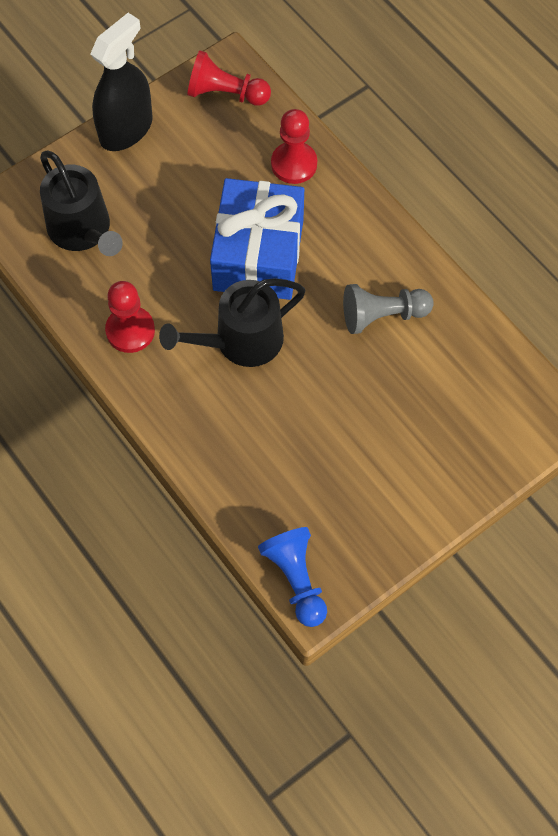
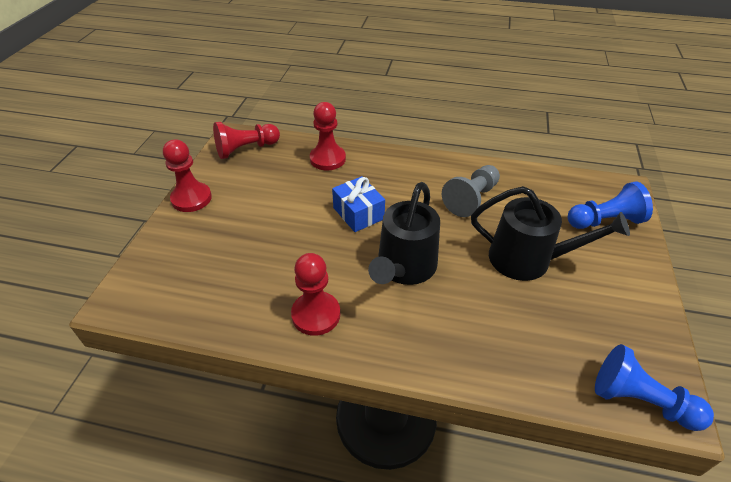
camera: 40 degrees left, 20 degrees down
(82, 230) = (211, 273): black watering can -> black watering can (527, 259)
(126, 129) = (191, 198): black spray bottle -> red pawn
(258, 255) = (358, 213): blue gift -> blue gift, size x0.53
(482, 434) = (604, 221): none -> blue pawn

